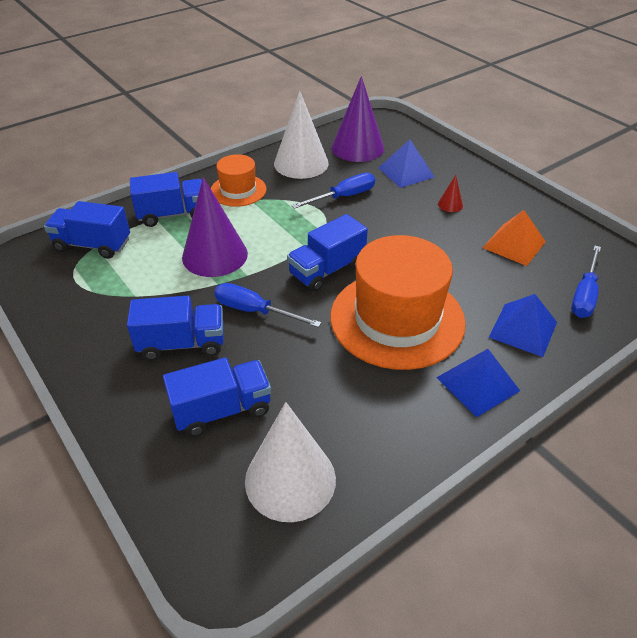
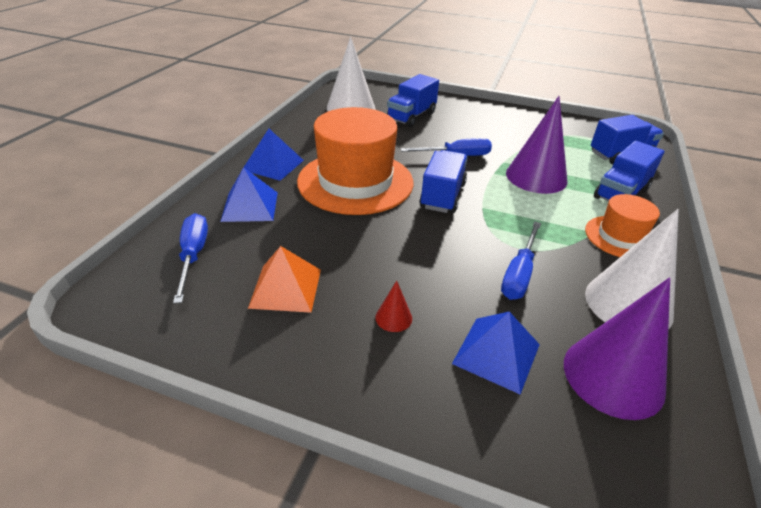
camera: 145 degrees right, 5 degrees down
(182, 343) = (472, 130): blue truck -> none

